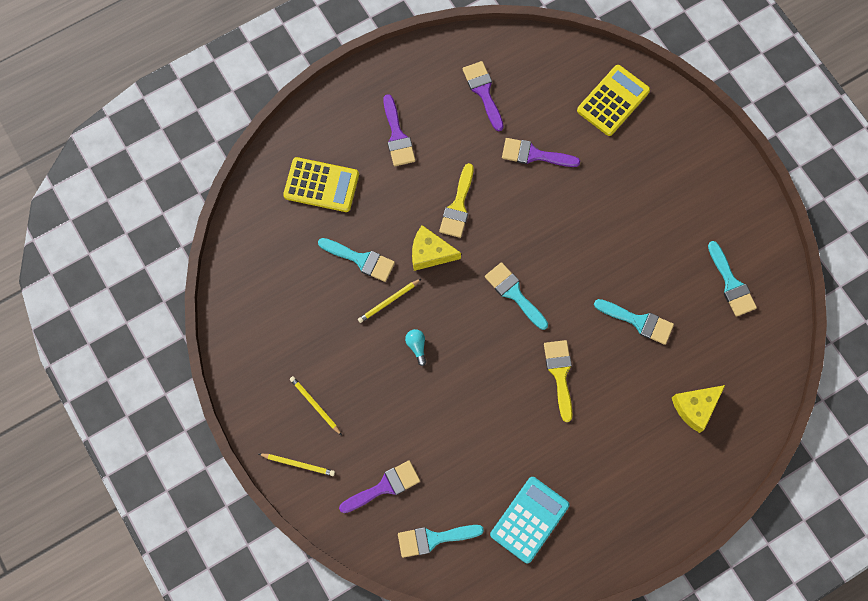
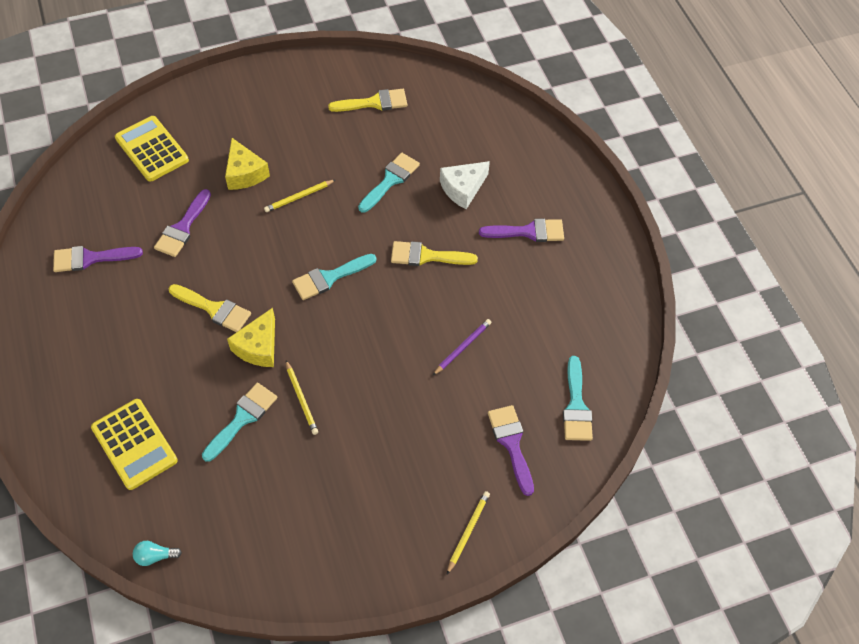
camera: 80 degrees left, 15 degrees down
(315, 405) = (402, 500): yellow pencil -> yellow pencil (299, 197)
(321, 185) = (134, 444): yellow calculator -> yellow calculator turned 120 degrees clockwise
(397, 136) = (106, 352): purple brush -> purple brush (528, 232)
(417, 346) = (361, 381): turquoise light bulb -> turquoise light bulb (155, 556)
(469, 426) = (462, 347): none -> purple pencil
(529, 519) = (570, 314): turquoise calculator -> none
(648, 392) = (463, 189): none -> white cheese
(695, 407) = (486, 156): yellow cheese -> yellow cheese (244, 173)
(731, 284) = (374, 102): turquoise brush -> yellow brush

